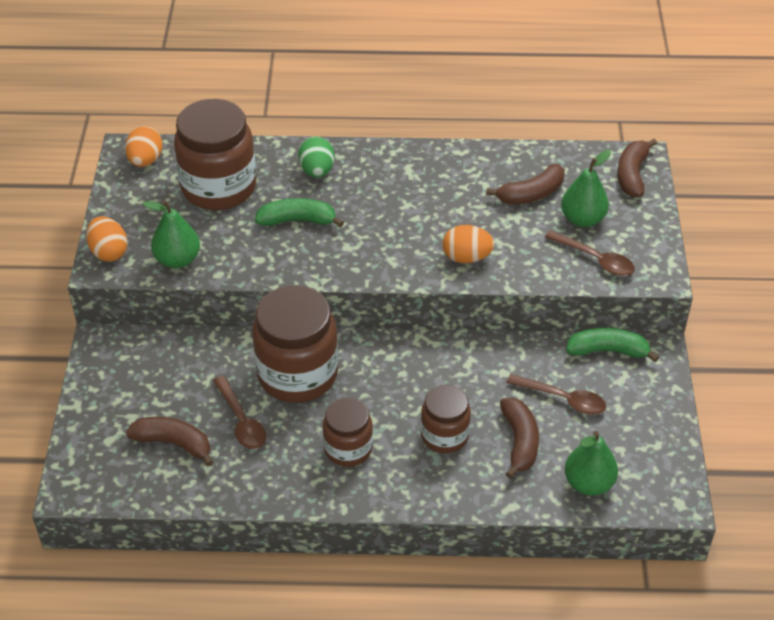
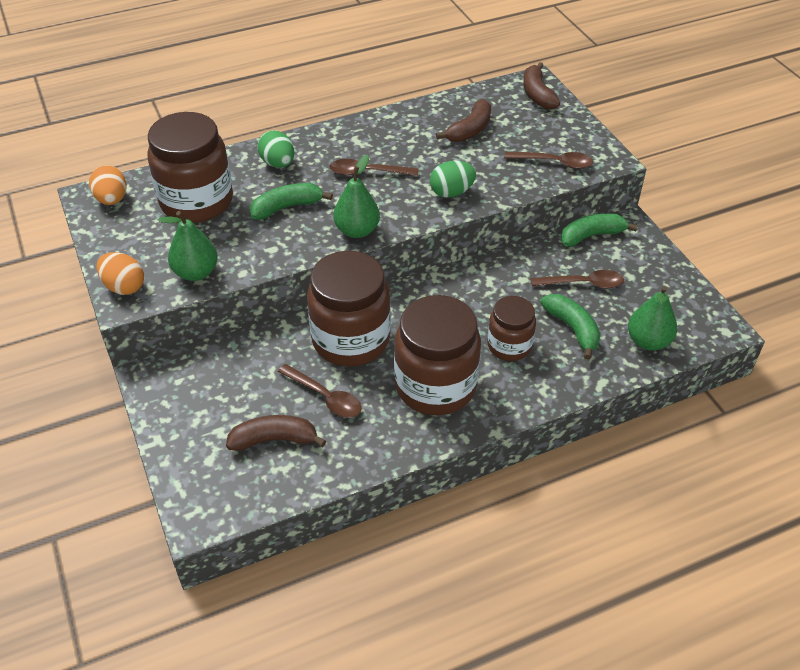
camera: 25 degrees left, 0 degrees up
(348, 449) = (435, 386): brown jar -> brown jar, size x1.75
(396, 208) = (367, 172): none -> brown spoon
(466, 257) = (451, 192): orange egg -> green egg
(520, 442) = (573, 329): brown banana -> green banana
(582, 219) = (523, 137): green pear -> green pear (357, 231)

